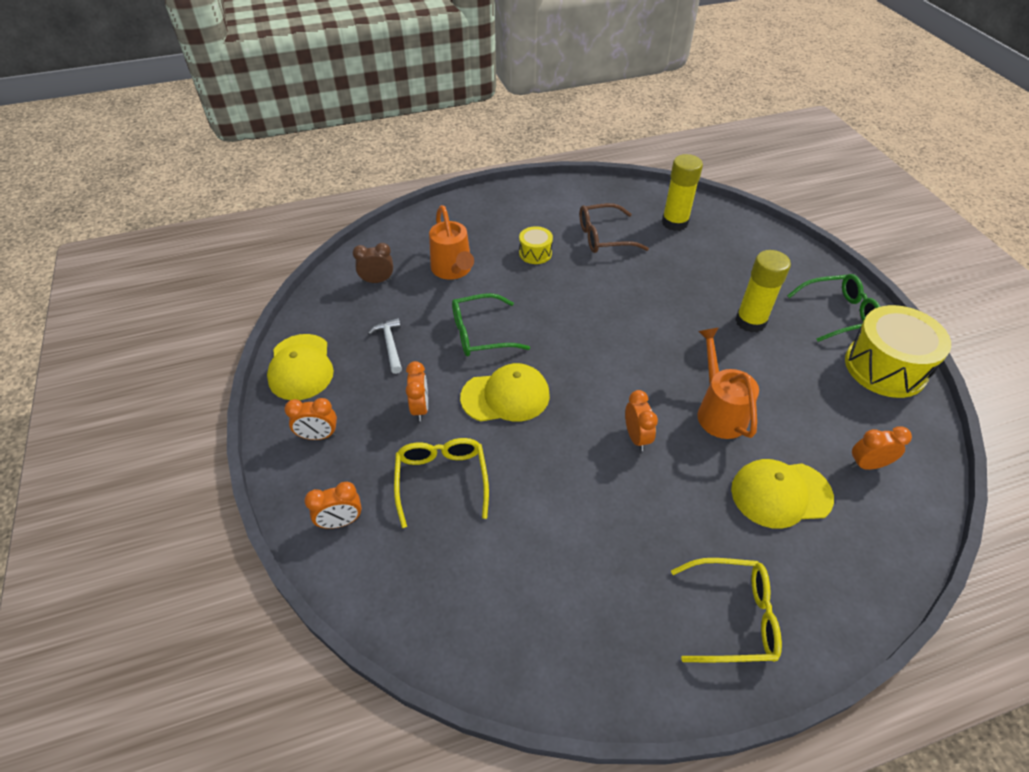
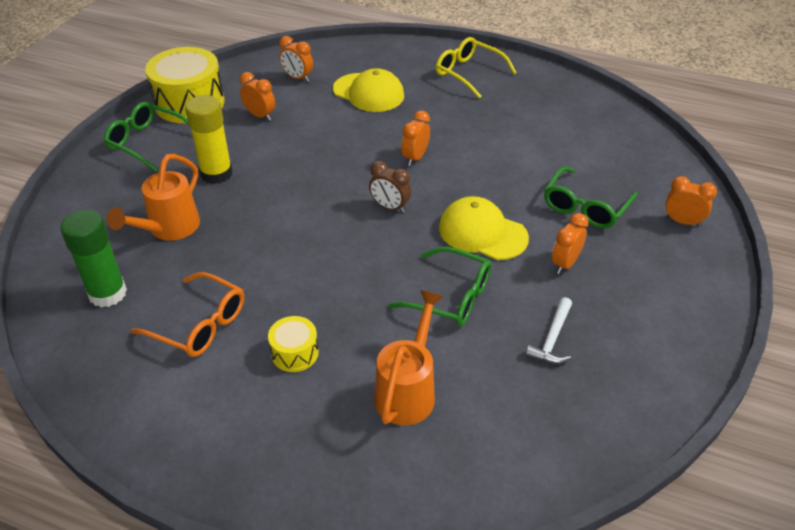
camera: 140 degrees left, 5 degrees down
(301, 367) = (664, 370): yellow cap -> none
(318, 436) = (674, 291): orange clock -> orange clock (260, 116)
(377, 281) = (510, 435): brown clock -> brown clock (390, 207)
(442, 480) = (585, 207): yellow glasses -> green glasses
(604, 237) = (199, 325): brown glasses -> orange glasses
(674, 222) = (108, 293): yellow glue stick -> green glue stick
(718, 411) = (338, 141): orange watering can -> orange watering can (169, 229)

